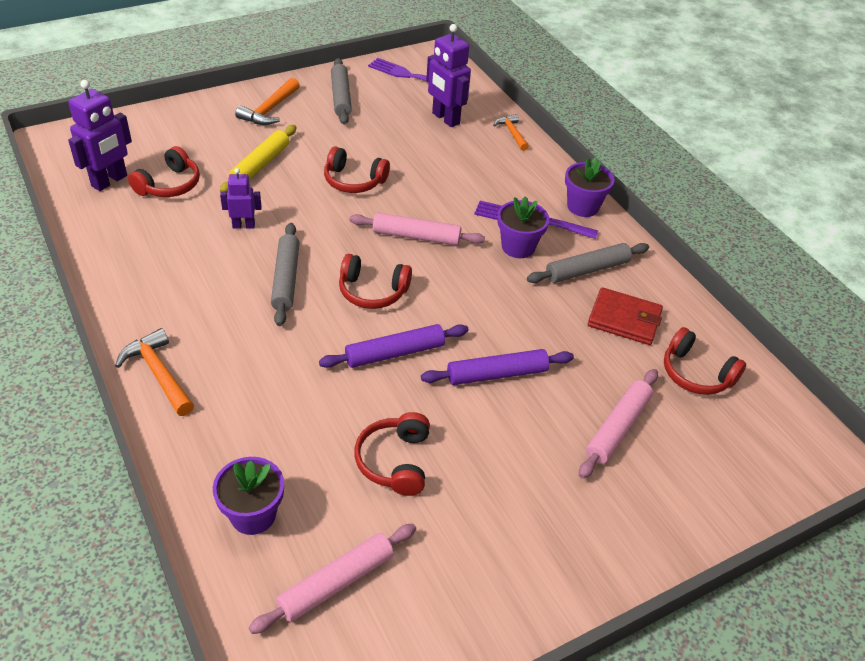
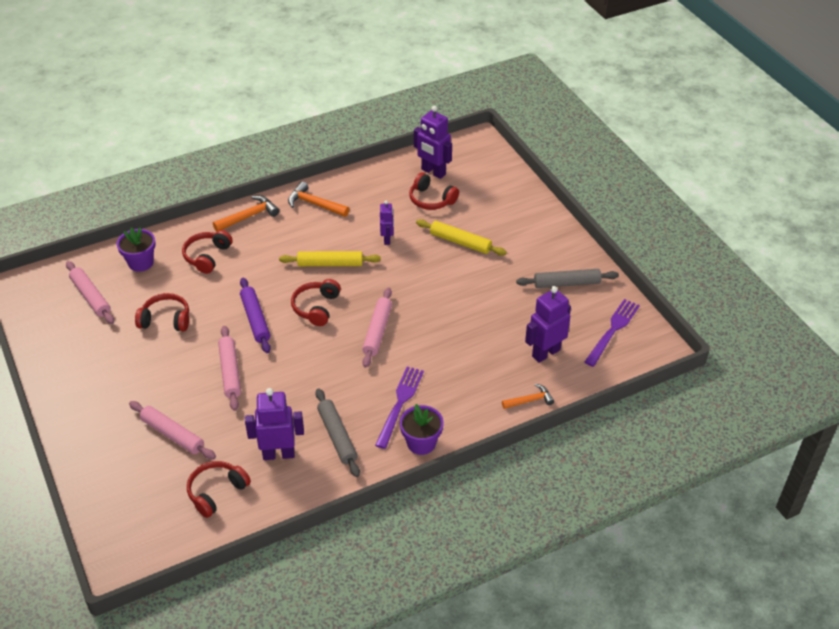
camera: 95 degrees right, 0 degrees up
(269, 110) = (537, 242): orange hammer -> orange hammer (314, 204)
(286, 279) = (330, 264): grey rolling pin -> yellow rolling pin
(354, 181) = (445, 295): red headphones -> red headphones (207, 256)
(496, 374) = (230, 372): purple rolling pin -> pink rolling pin
(518, 247) = (365, 393): purple flower pot -> none
(624, 319) = (278, 454): red wallet -> purple robot

